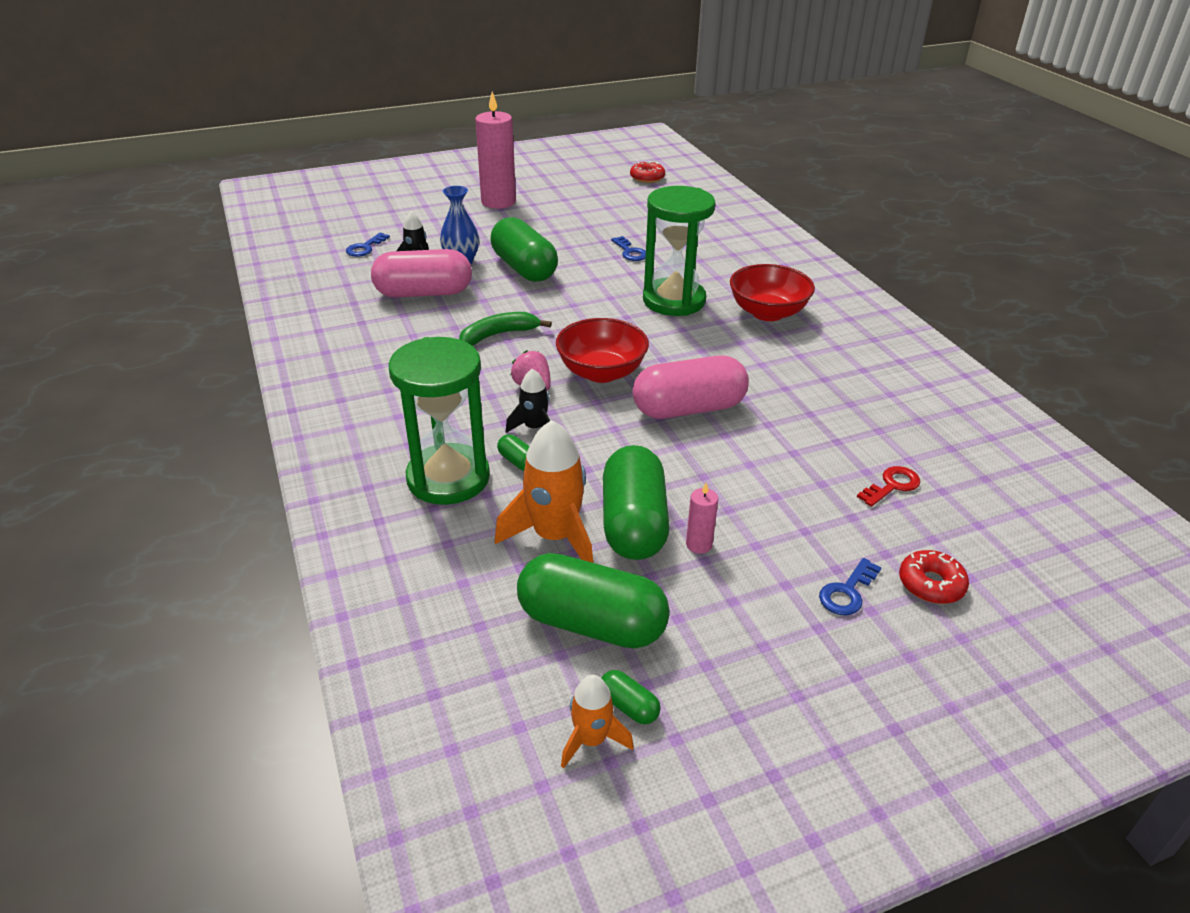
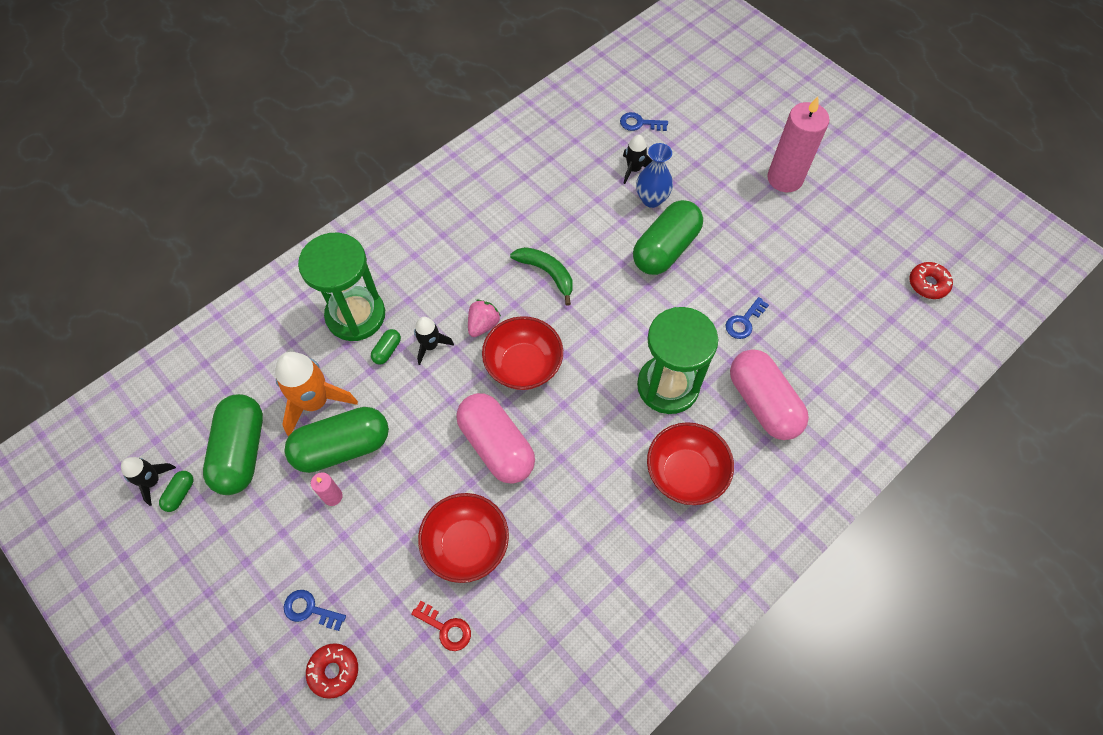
camera: 70 degrees right, 25 degrees up
(424, 293) = (586, 196): pink capsule -> pink capsule (763, 403)
(591, 740) = (152, 481): orange rocket -> black rocket
(798, 452) = (466, 545): none -> red bowl

